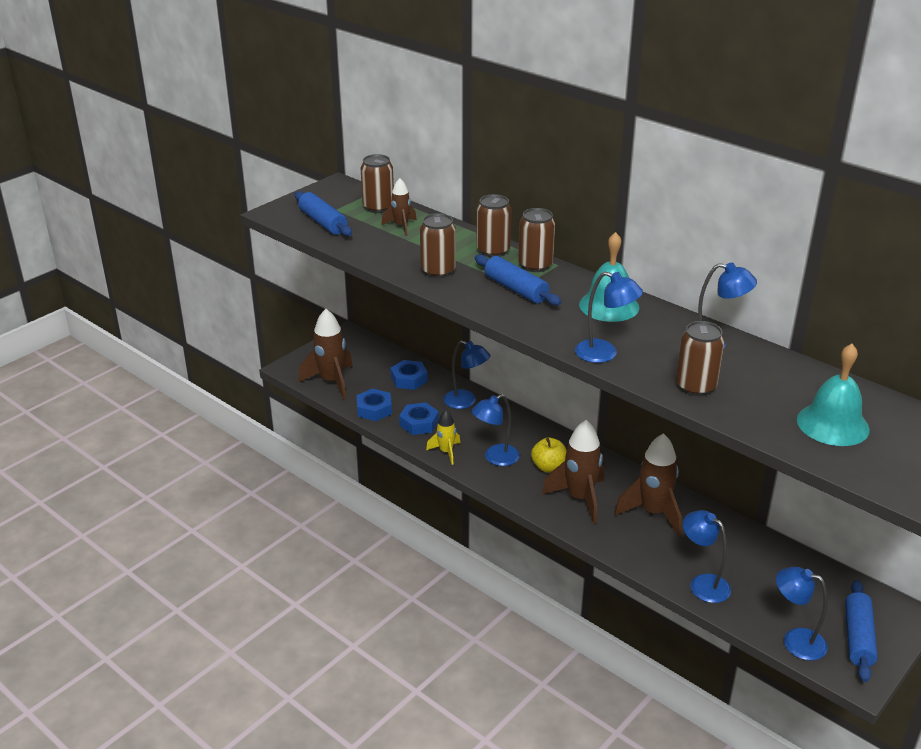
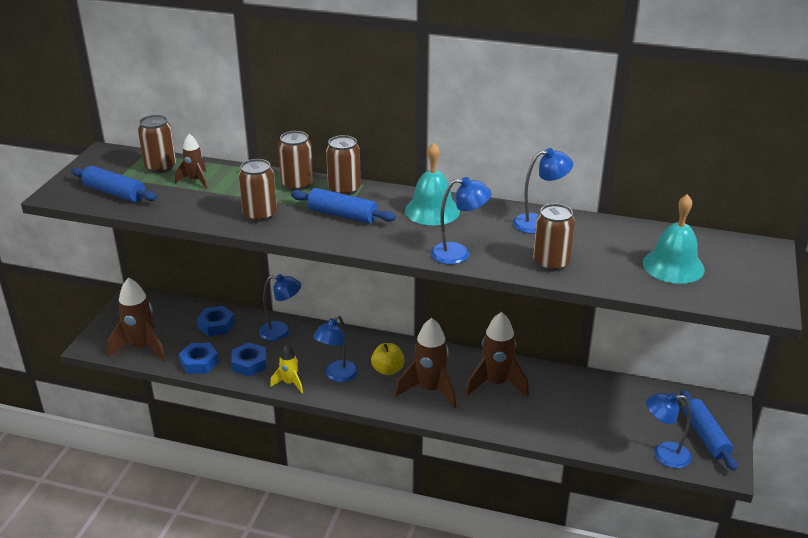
camera: 25 degrees left, 0 degrees up
(703, 583) = (569, 431): blue lamp -> none

